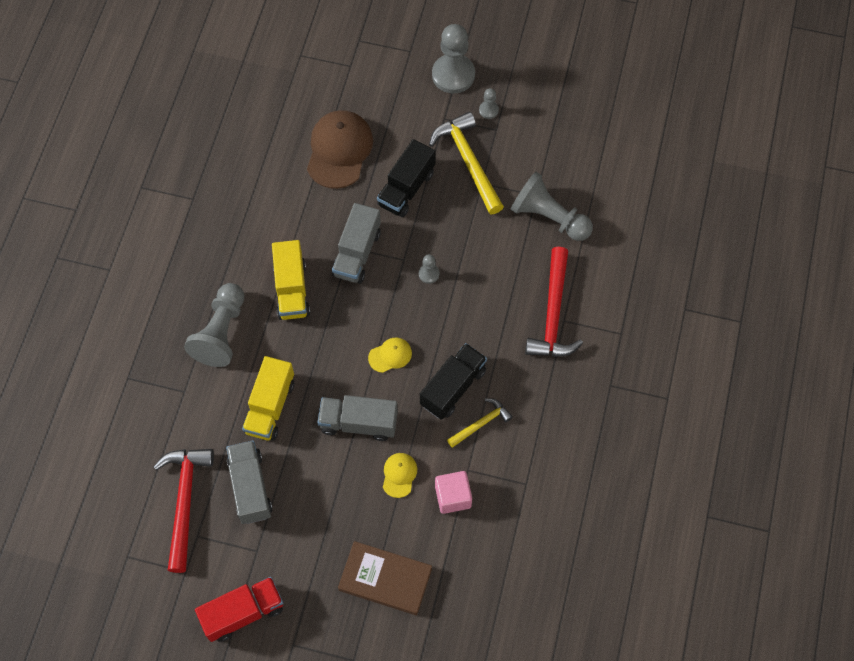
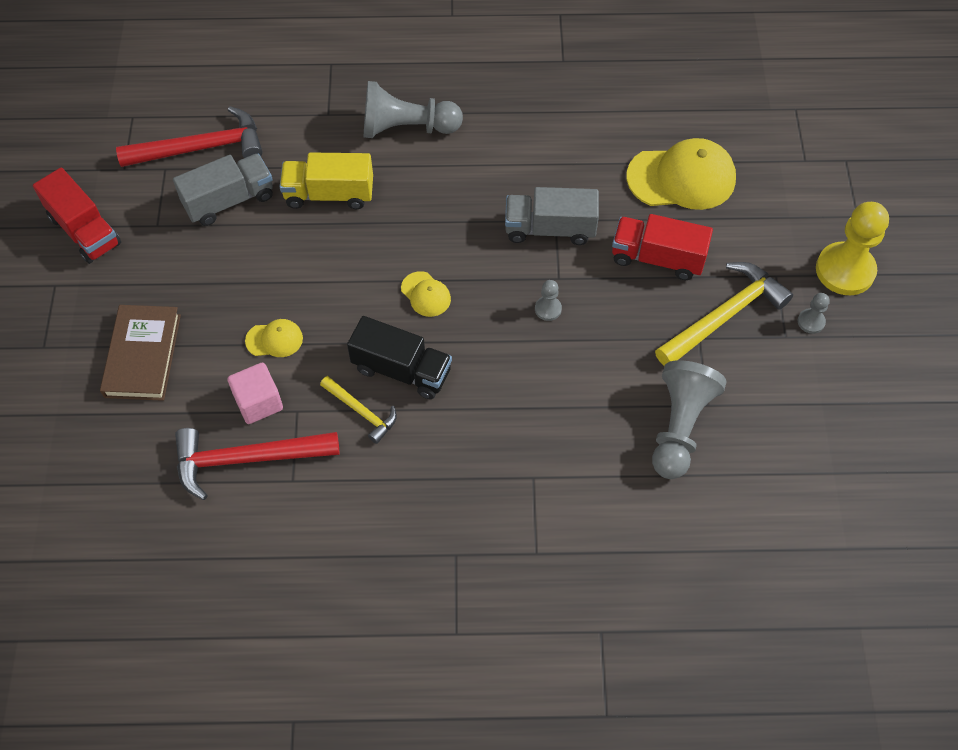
camera: 75 degrees right, 5 degrees down
(291, 290) = (480, 178): yellow truck -> none
(339, 150) = (681, 178): brown cap -> yellow cap
(358, 423) = (330, 283): grey truck -> none
(406, 189) = (657, 258): black truck -> red truck
(453, 75) = (845, 270): grey pawn -> yellow pawn
(553, 314) = (538, 462): red hammer -> red hammer (247, 459)

